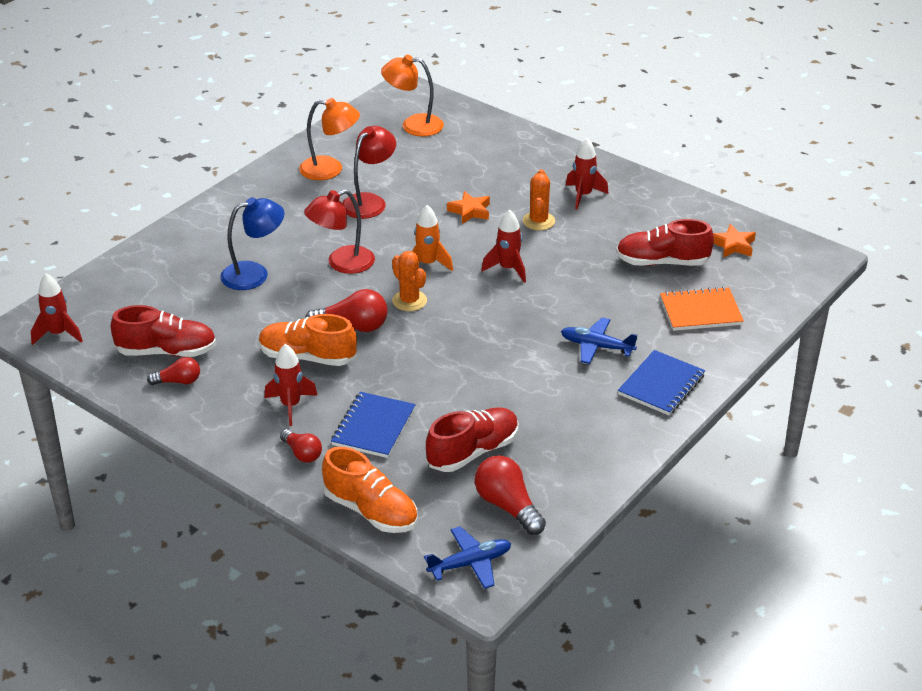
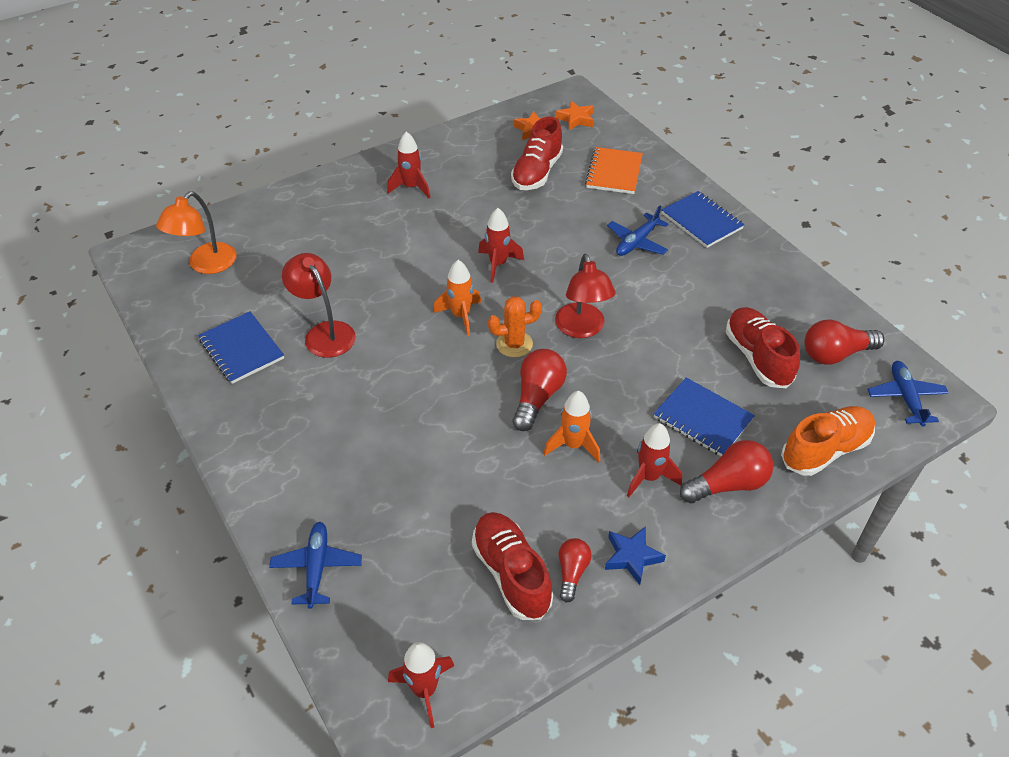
camera: 70 degrees left, 10 degrees up
(141, 262) = (317, 567): none -> blue plane
(167, 351) = (511, 573): red shoe -> red shoe turned 45 degrees counterclockwise
(204, 410) = (632, 557): none -> blue star
(254, 274) = (402, 459): blue lamp -> none
(302, 453) = (728, 484): red light bulb -> red light bulb, size x1.62
(307, 357) = (573, 445): orange shoe -> orange rocket
(330, 169) = (241, 349): orange lamp -> blue notebook
(342, 263) = (423, 380): red lamp -> red lamp (582, 329)
(470, 211) = (389, 264): orange star -> orange star (576, 119)
(538, 221) = (434, 225): orange cactus -> none

